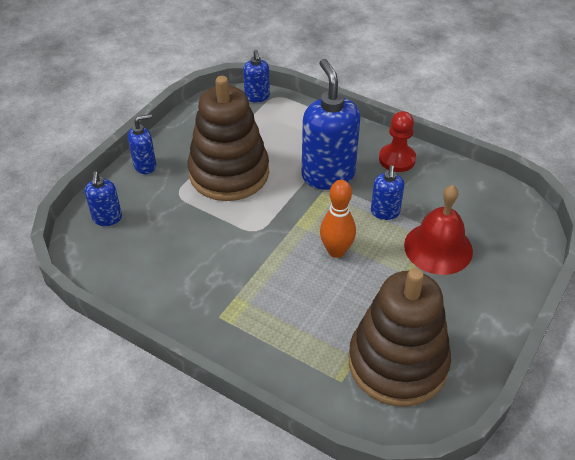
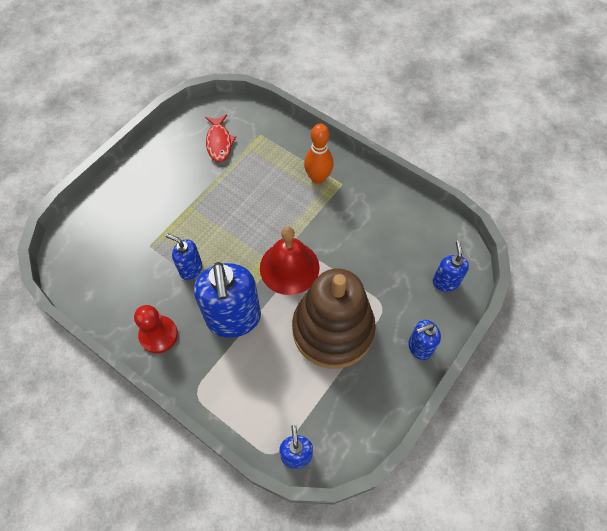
camera: 175 degrees left, 15 degrees up
(336, 251) = (243, 232): orange bowling pin -> orange bowling pin (318, 178)
(385, 212) = (190, 269): blue soap dispenser -> blue soap dispenser turned 75 degrees counterclockwise
(397, 363) = (219, 142): brown stacking toy -> red fish
(438, 248) = (157, 229): red bell -> red bell (289, 267)

